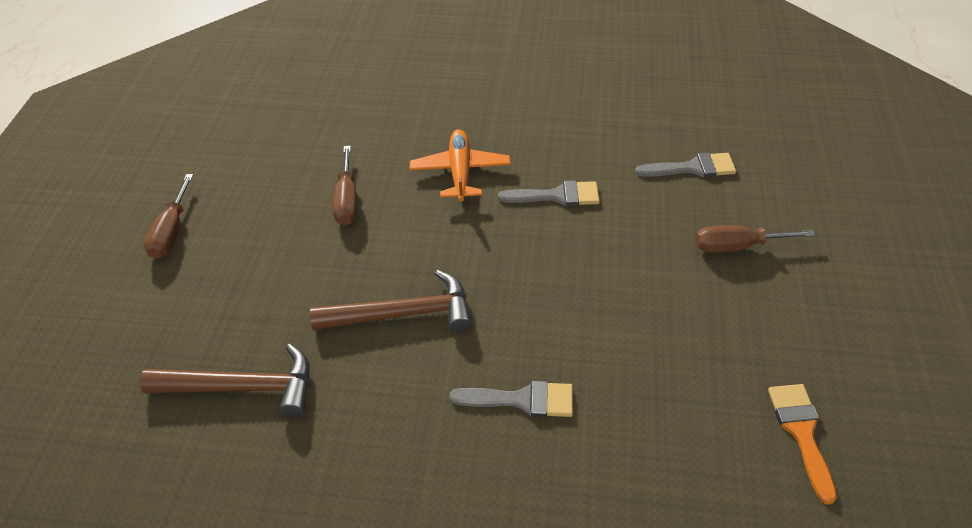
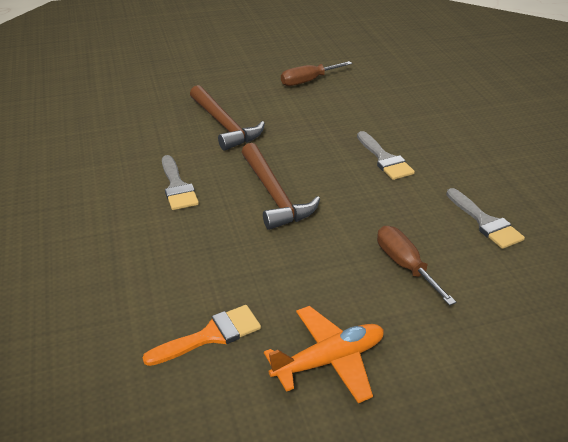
camera: 65 degrees right, 10 degrees down
(171, 232) = (239, 39): brown screwdriver -> none
(242, 388) = (140, 91): brown hammer -> brown hammer (274, 195)
(460, 172) = (372, 113): orange plane -> orange plane (329, 360)

